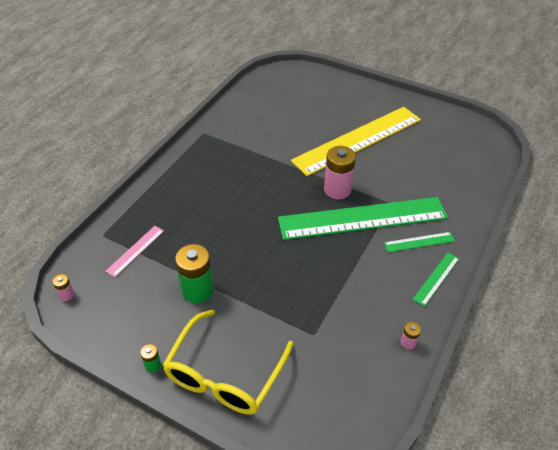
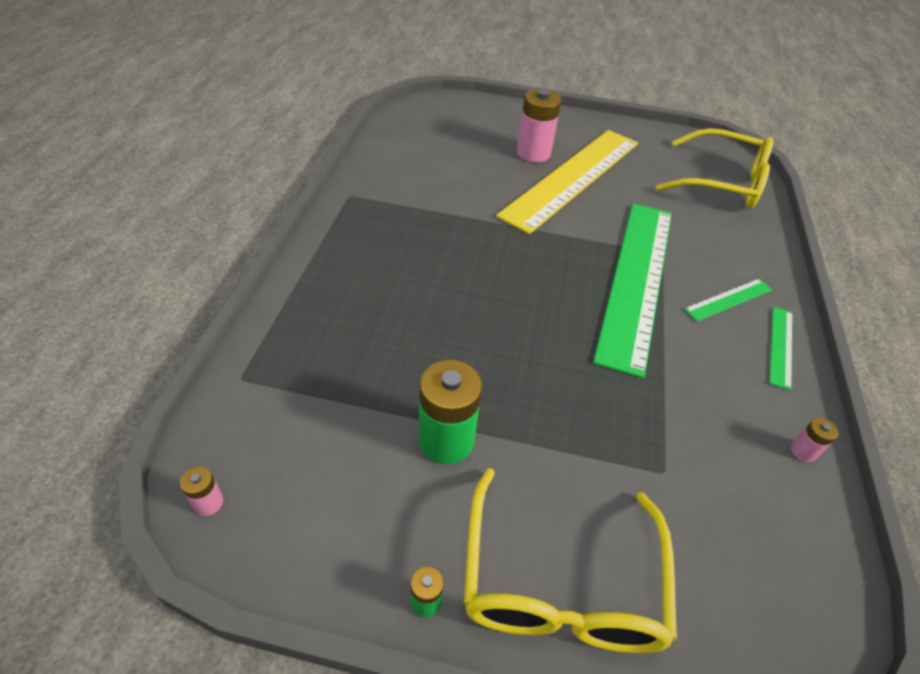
camera: 20 degrees left, 0 degrees up
(135, 250) = (310, 394): pink ruler -> none
(337, 190) = (581, 246): pink battery -> pink battery (533, 153)
(362, 218) = (636, 280): green ruler -> green ruler turned 45 degrees counterclockwise
(469, 158) = (722, 182): none -> yellow glasses

